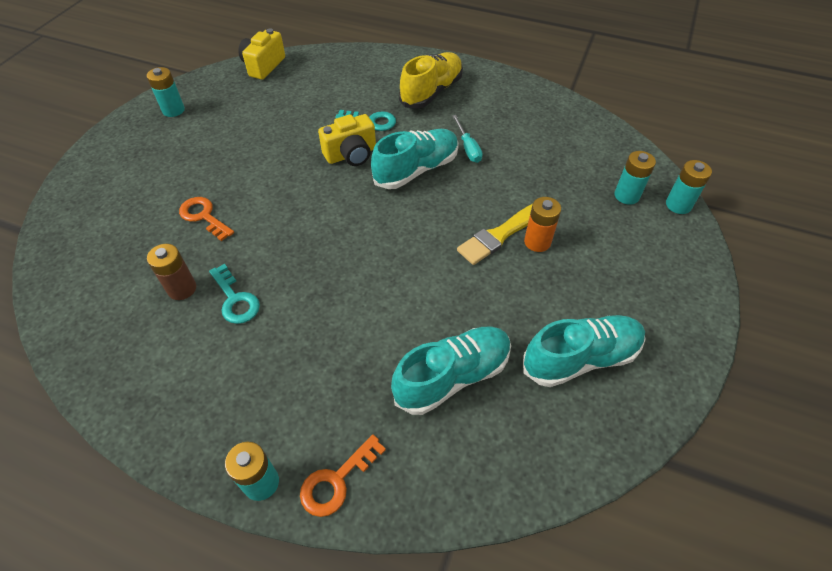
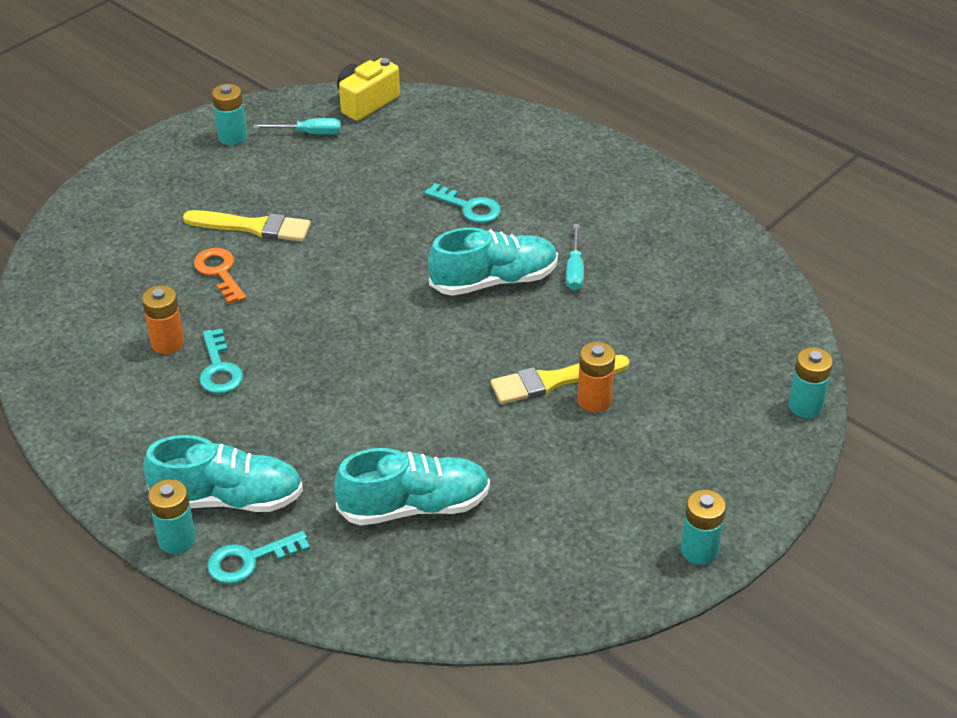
camera: 20 degrees right, 10 degrees down
(182, 289) = (167, 343): brown battery -> orange battery
(216, 173) = (253, 227): none -> yellow brush
(231, 95) = (309, 133): none -> turquoise screwdriver
(337, 480) = (250, 560): orange key -> turquoise key
(351, 154) = (423, 243): yellow camera -> none
(431, 92) = (568, 187): yellow shoe -> none
(580, 358) = (567, 530): turquoise shoe -> turquoise shoe (228, 499)
(626, 196) = (744, 378): turquoise battery -> turquoise battery (699, 550)

